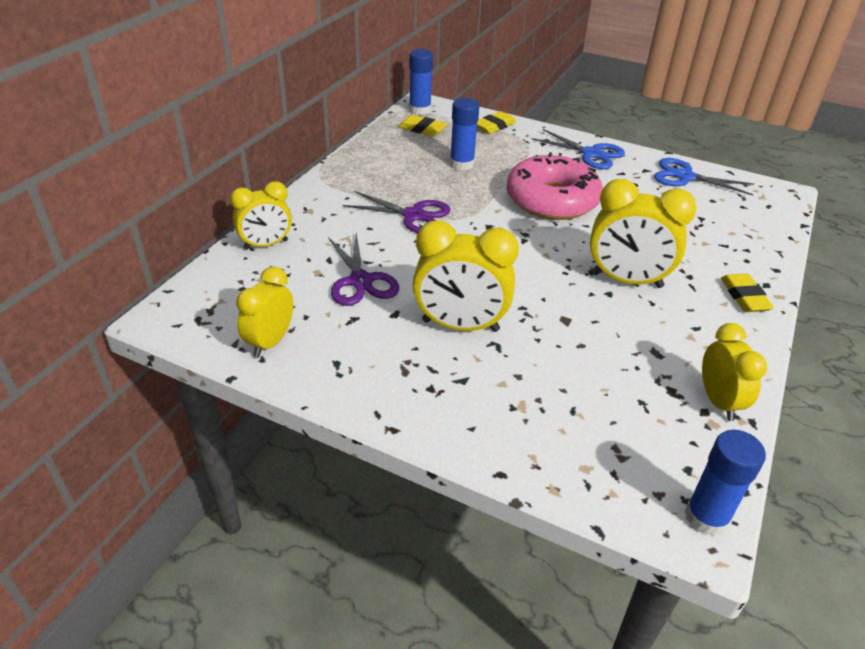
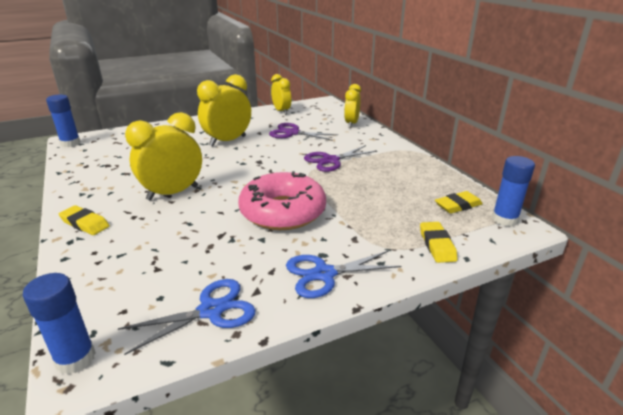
camera: 130 degrees right, 10 degrees down
(461, 164) = (378, 199): blue glue stick -> blue glue stick (75, 358)
(718, 401) = (80, 171): yellow clock -> none

